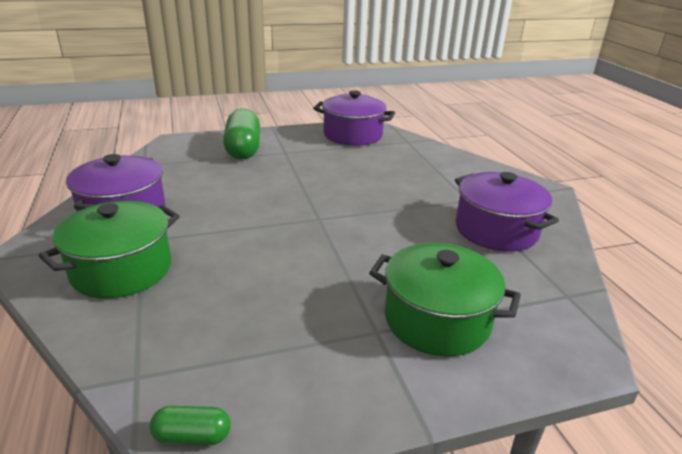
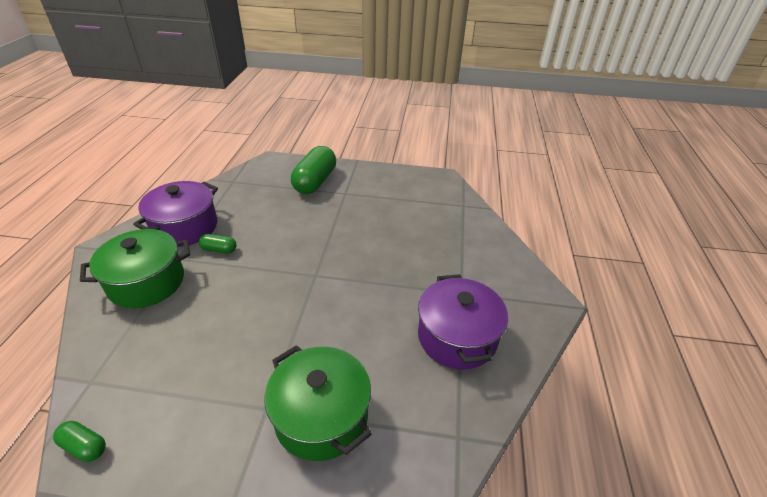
camera: 25 degrees right, 10 degrees up
(187, 222) = (219, 250): none -> green capsule
(352, 135) = (418, 186): purple pot -> none

